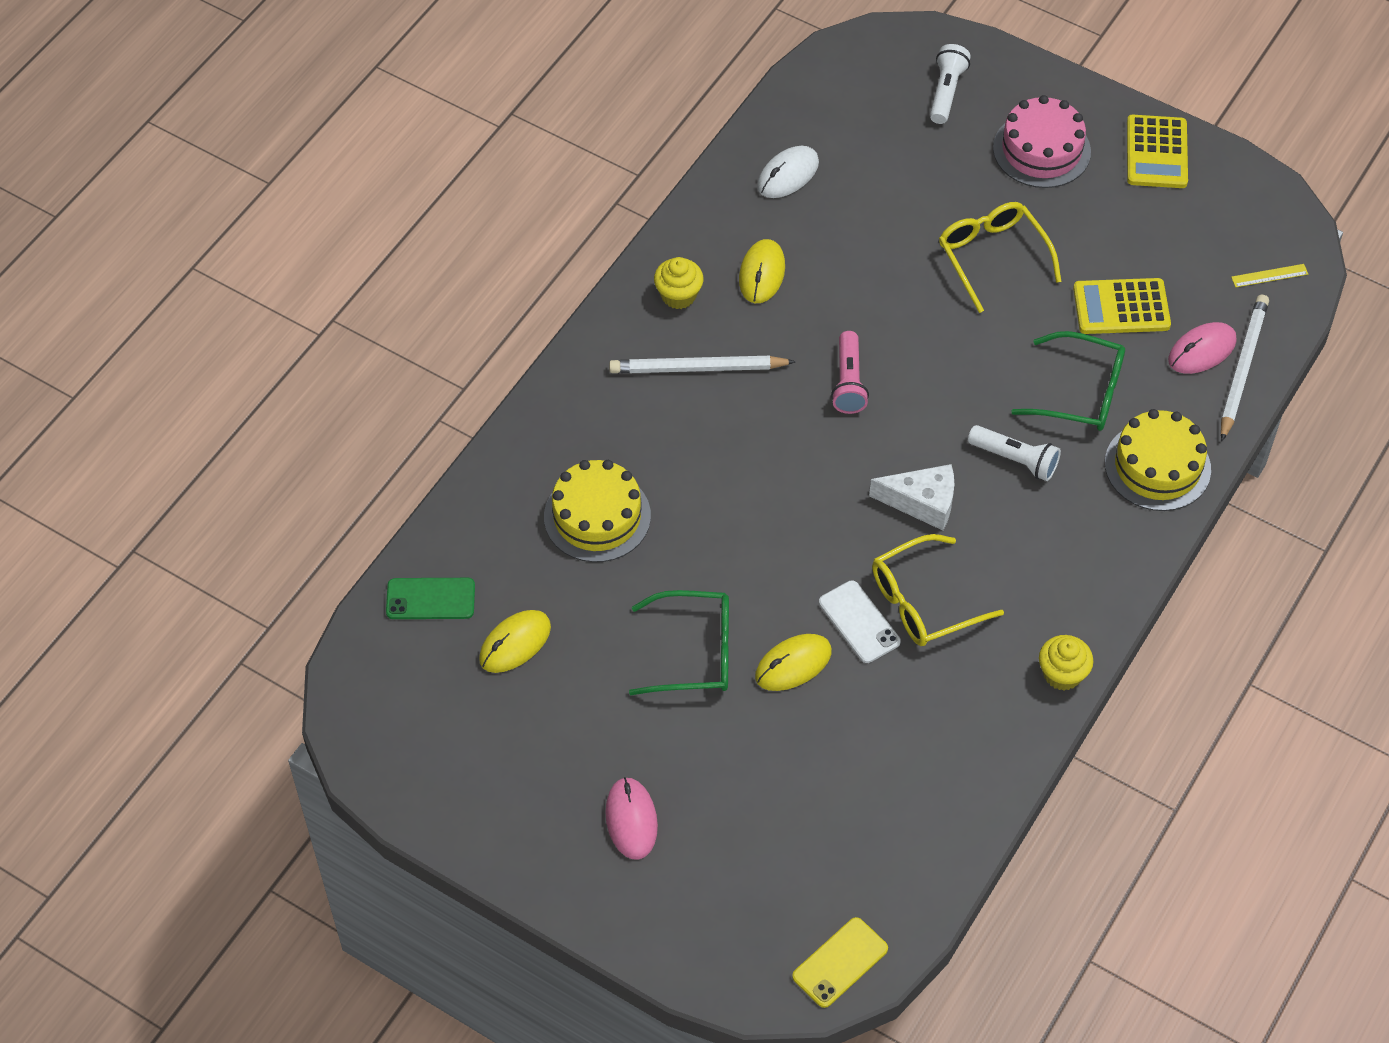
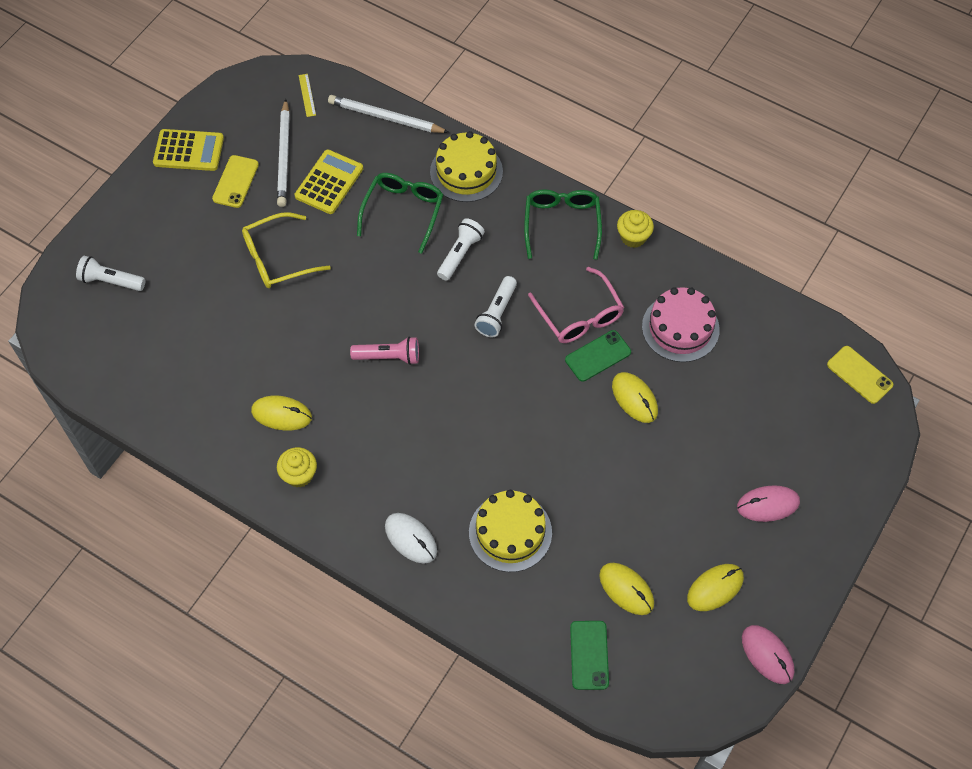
camera: 90 degrees left, 5 degrees up
(512, 746) = (715, 588): none -> yellow mouse
(694, 652) = (628, 463): green glasses -> green glasses (562, 224)
(698, 368) = (371, 460): white pencil -> white pencil (284, 156)
(788, 175) = (183, 394): white mouse -> white mouse (411, 539)
(859, 622) = (598, 356): white phone -> green phone
(922, 503) = (497, 313): white cheese -> white flashlight
(924, 601) = (579, 315): yellow glasses -> pink glasses
(1041, 150) = (177, 221): pink cake -> pink cake (680, 328)
(1111, 205) = (235, 181): none -> yellow phone
(1121, 307) = (329, 182): yellow calculator -> yellow calculator turned 150 degrees counterclockwise
(1202, 351) = (370, 139): pink mouse -> pink mouse (767, 655)

